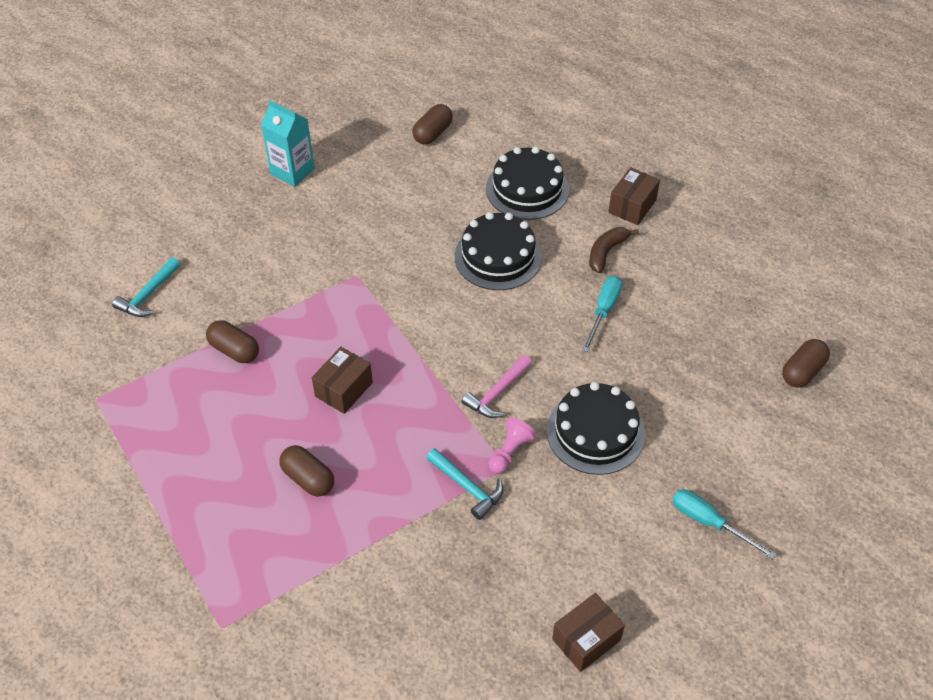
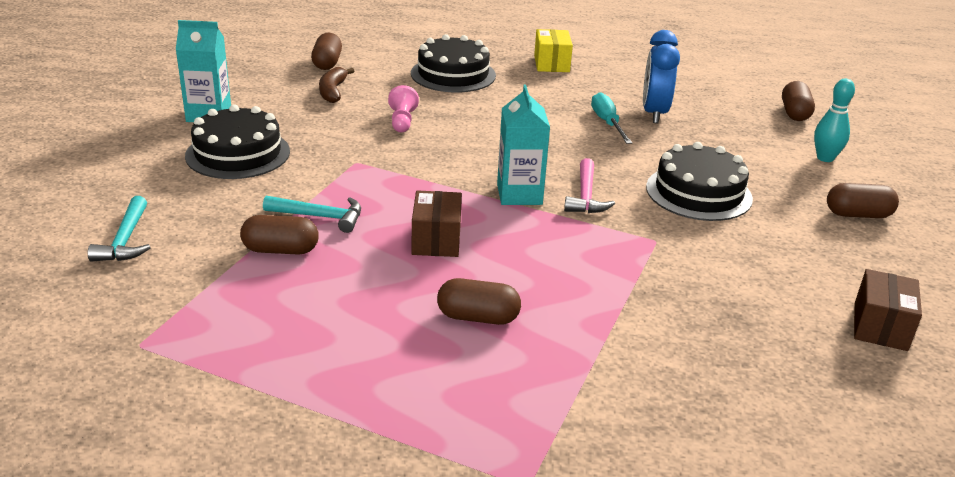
camera: 35 degrees left, 20 degrees down
(447, 367) = (519, 194): none -> turquoise carton
(467, 487) = (641, 265): turquoise hammer -> turquoise hammer (320, 217)
(498, 256) = (477, 116): black cake -> black cake (238, 153)
(510, 452) = (646, 229): pink pawn -> pink pawn (402, 121)
(606, 252) = (565, 92): brown banana -> brown banana (333, 91)
(632, 206) = (551, 64): brown box -> yellow box
(660, 315) = (654, 113): none -> blue clock
(709, 522) = (858, 215): turquoise screwdriver -> brown capsule
(761, 443) = (825, 158): none -> turquoise bowling pin

